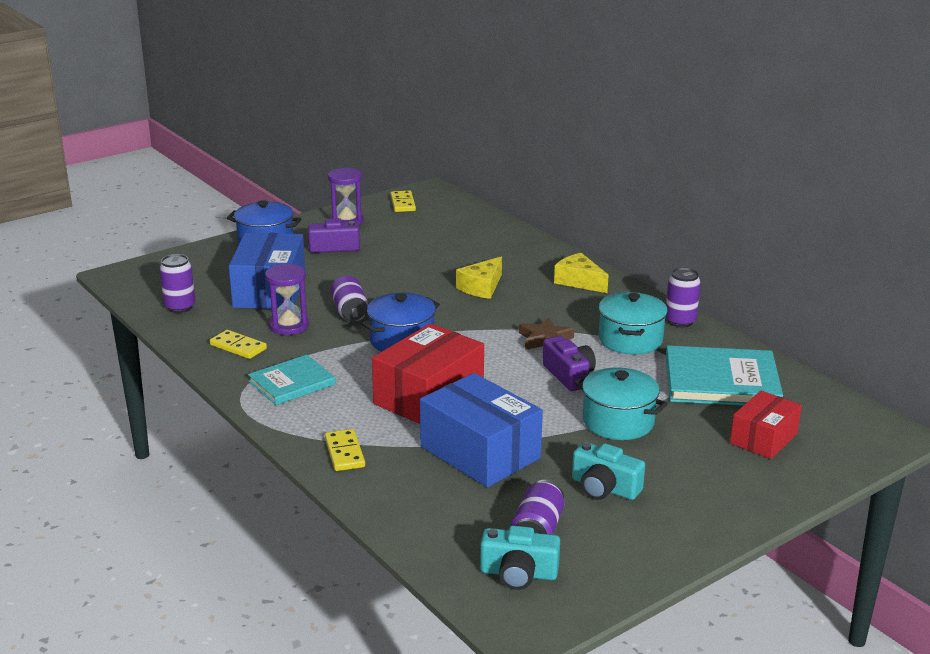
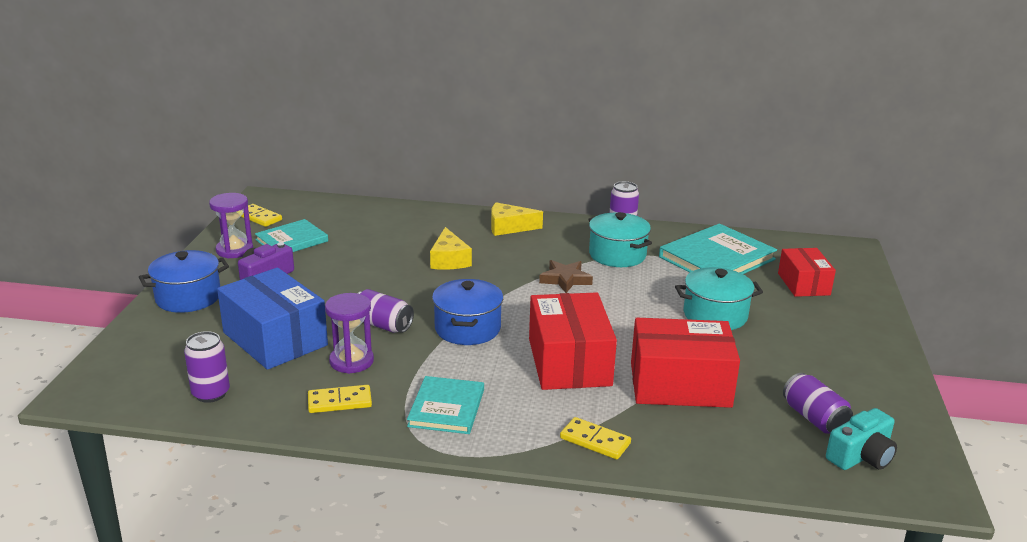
camera: 45 degrees left, 0 degrees up
(395, 229) = (292, 240): none -> turquoise book
(480, 452) = (680, 385): blue box -> red box
(569, 375) = (628, 298): purple camera -> none
(604, 488) = (791, 365): turquoise camera -> none

